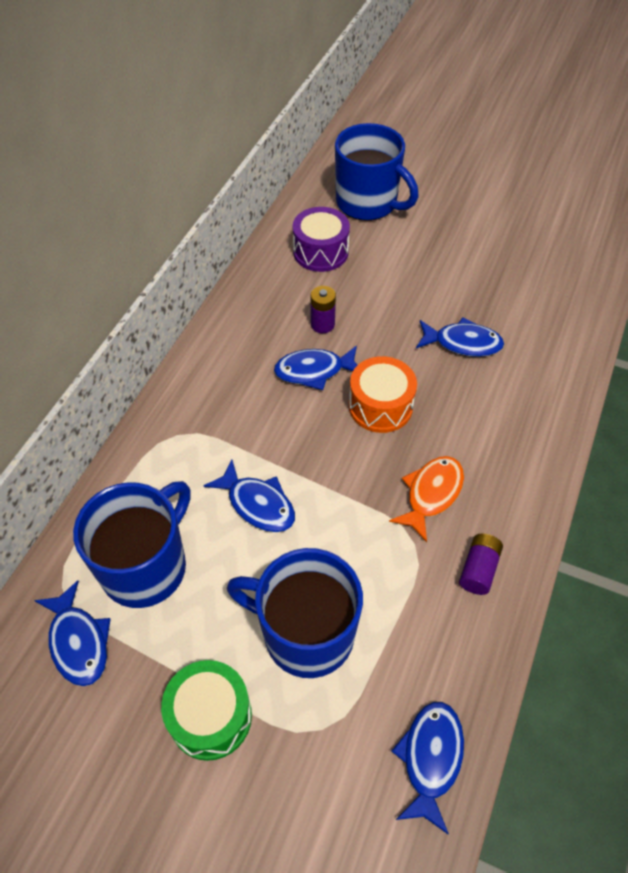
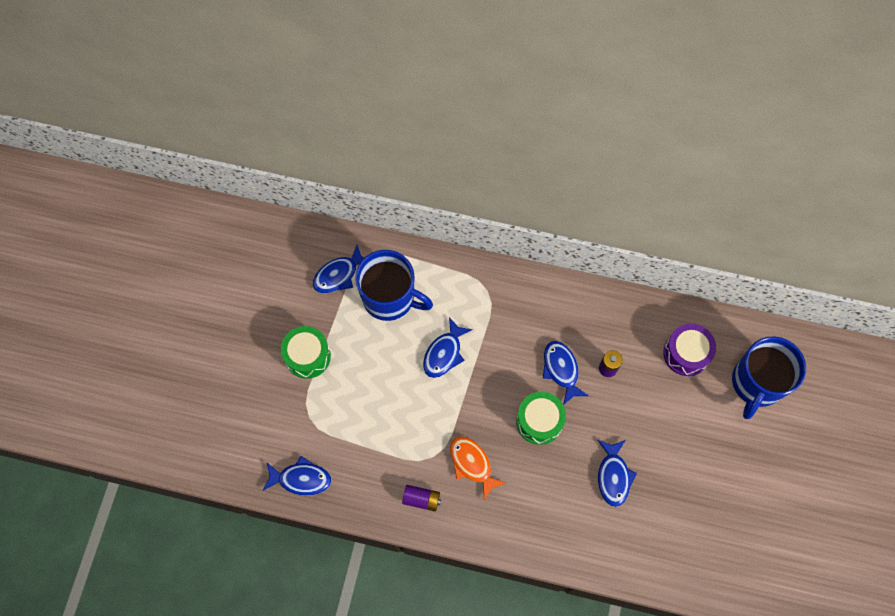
camera: 80 degrees right, 15 degrees up
(305, 633) = (362, 398): blue mug -> none
(380, 406) = (539, 421): orange drum -> green drum
(431, 494) = (472, 464): orange fish -> orange fish turned 150 degrees counterclockwise

